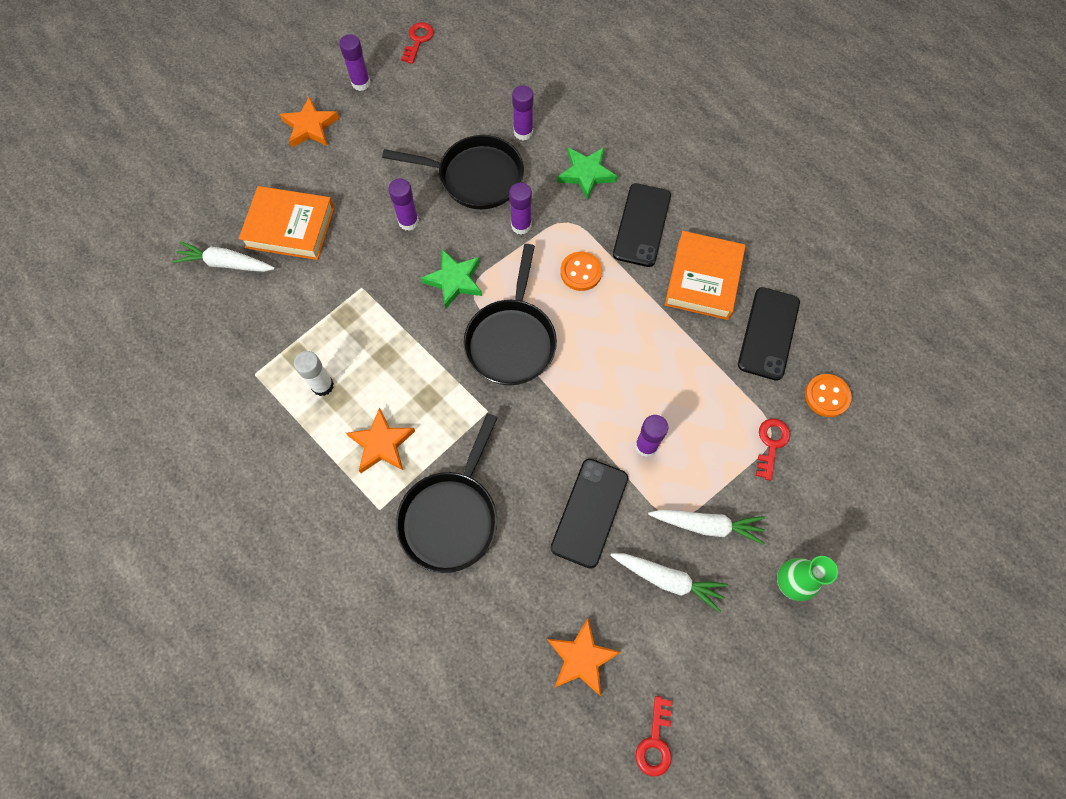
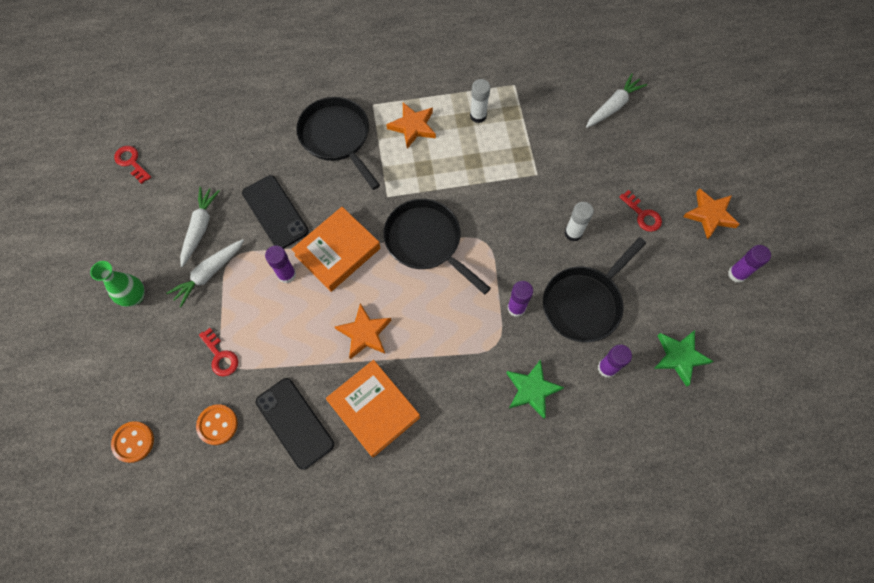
camera: 125 degrees right, 0 degrees up
(290, 227) = (619, 156): orange book -> orange book (337, 252)
(408, 222) = (573, 233): purple glue stick -> white glue stick
(418, 40) = (764, 346): red key -> red key (643, 215)
(454, 280) = (500, 234): green star -> green star (679, 357)
(581, 272) = (445, 323): orange button -> orange button (133, 442)
(581, 658) = (203, 154): orange star -> orange star (364, 333)
(642, 225) = (454, 398): black phone -> none
(668, 579) = (200, 228): white carrot -> white carrot turned 135 degrees clockwise

